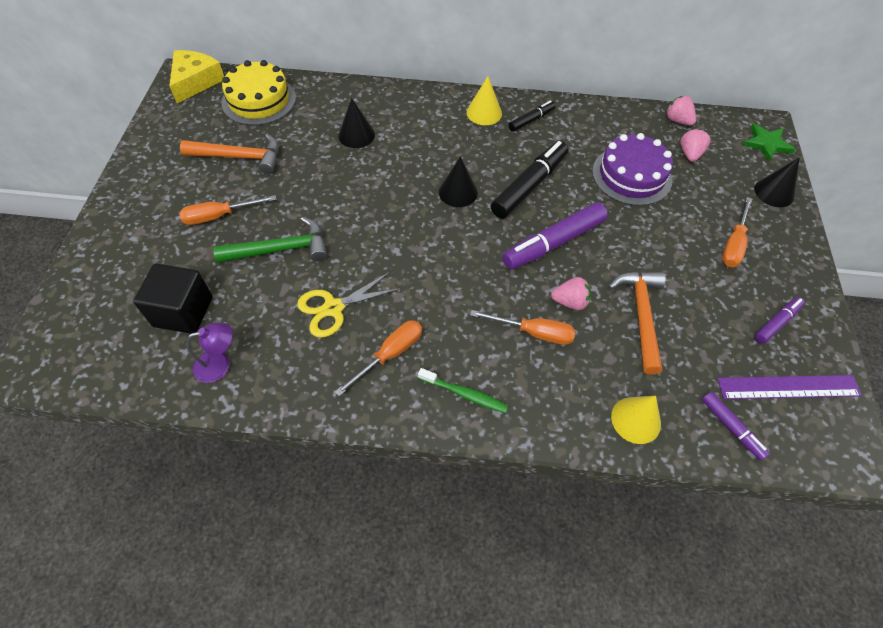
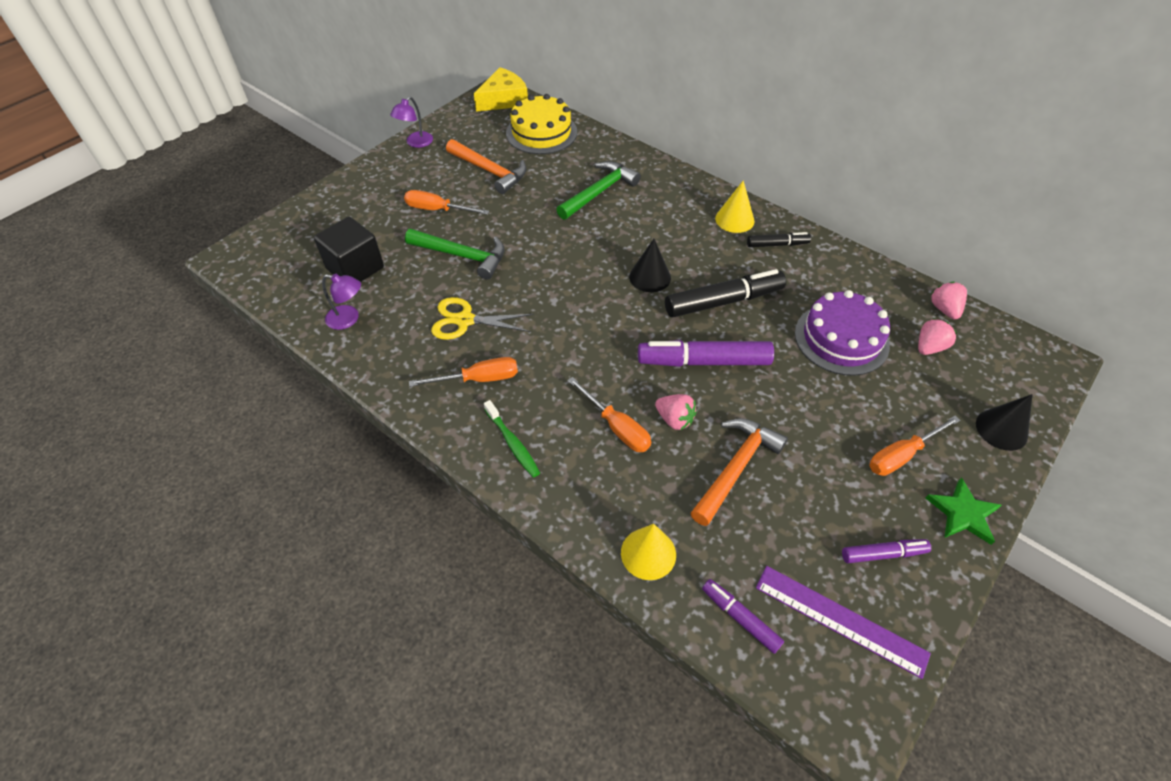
camera: 35 degrees right, 5 degrees down
(140, 159) = (416, 143): none -> purple lamp
(356, 135) = (599, 192): black cone -> green hammer
(731, 428) = (740, 618): purple marker -> purple marker turned 135 degrees clockwise
(766, 144) = (1038, 378): green star -> green star (963, 513)

